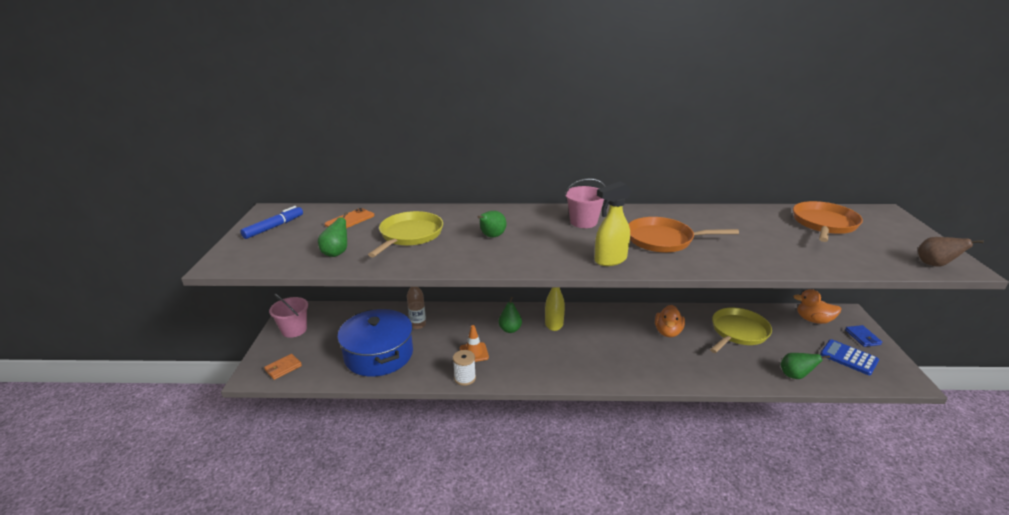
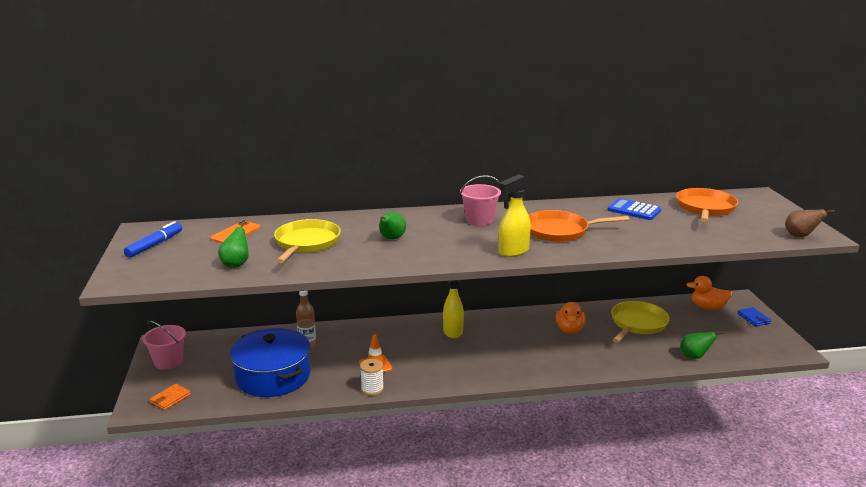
camera: 10 degrees left, 5 degrees down
(510, 329) = (408, 341): green pear -> none
(848, 358) = (742, 337): blue calculator -> blue calculator (634, 210)

